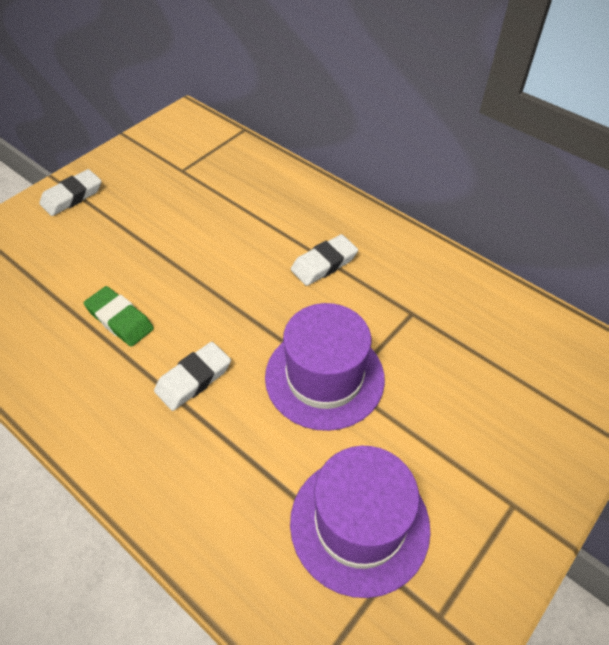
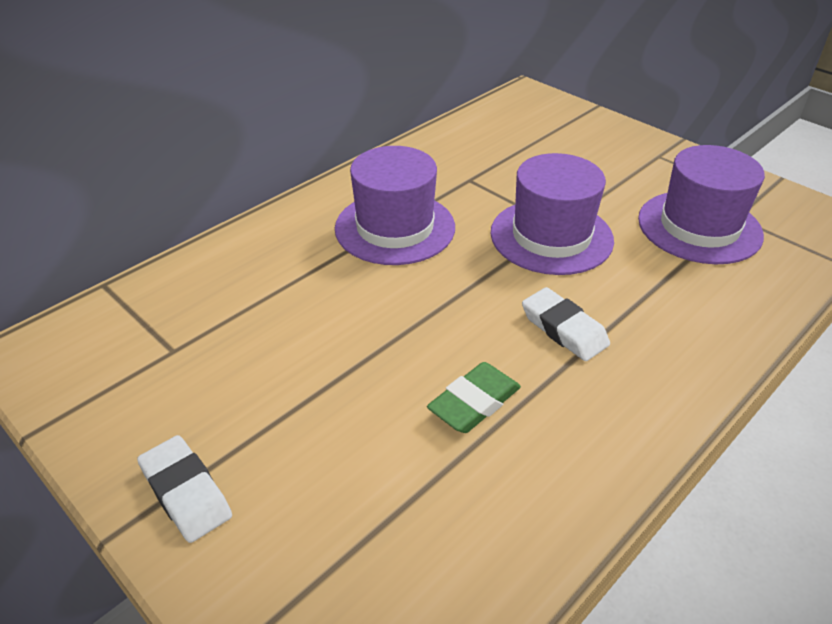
camera: 85 degrees left, 10 degrees down
(324, 263) = (395, 227): white eraser -> purple hat

